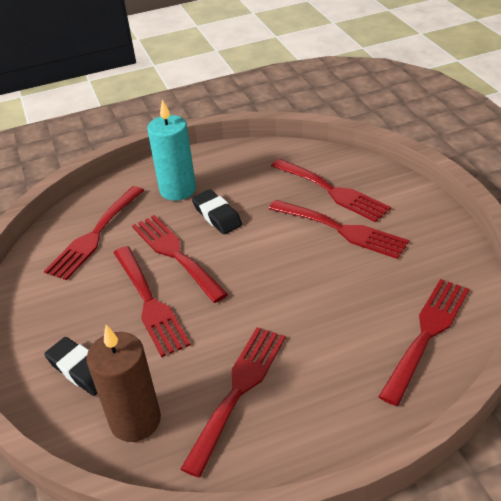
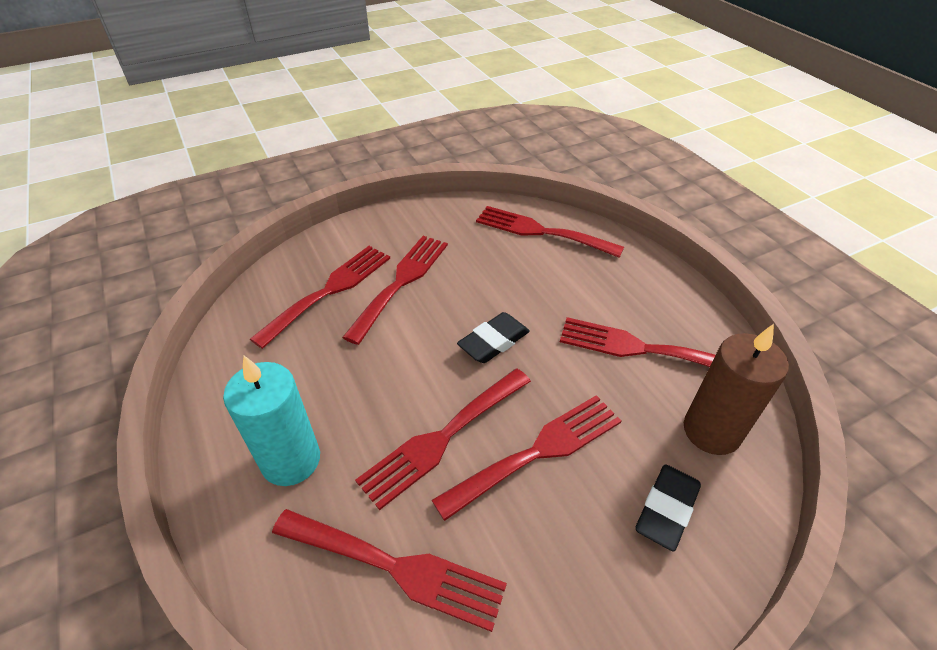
camera: 100 degrees left, 5 degrees up
(217, 215) = (362, 400): black eraser -> black eraser (493, 342)

